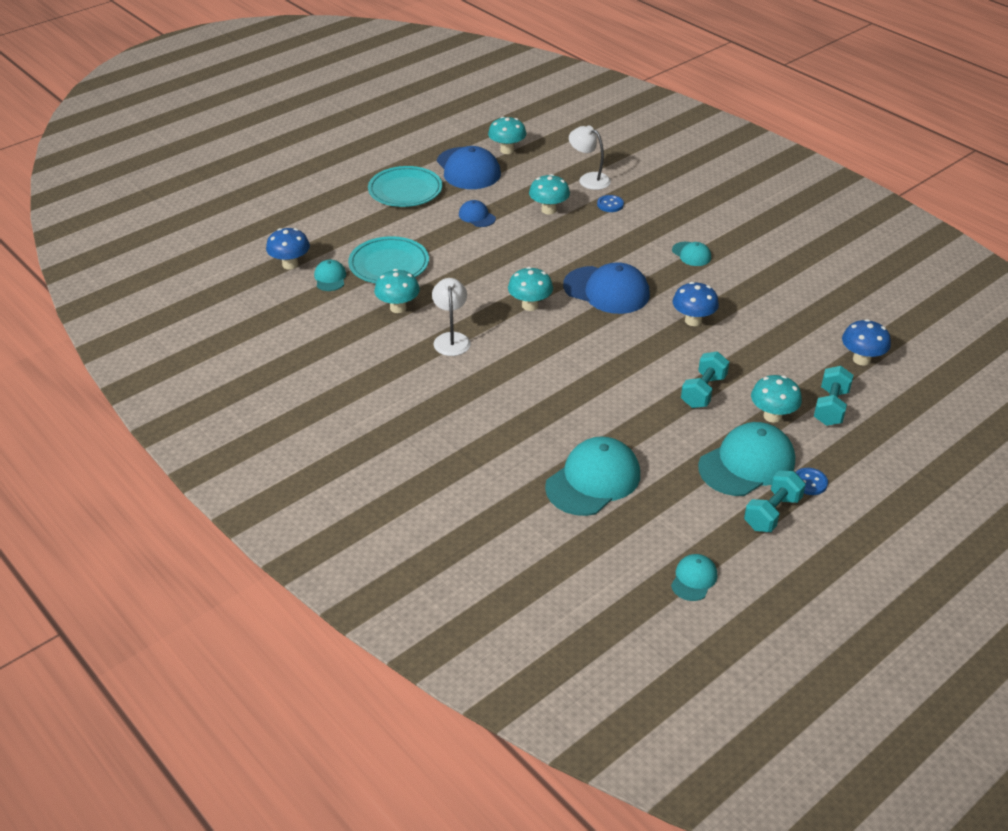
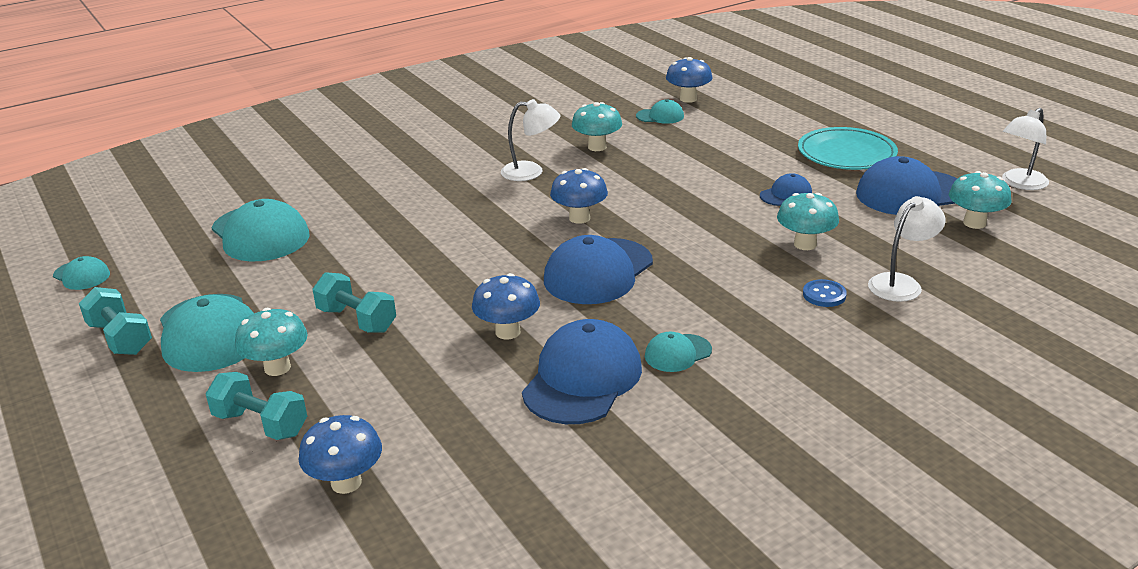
camera: 100 degrees right, 10 degrees down
(389, 264) = (681, 143): turquoise plate -> none
(448, 130) = (1020, 184): none -> white lamp
(530, 305) = (579, 218): turquoise mushroom -> blue mushroom
(731, 286) = (582, 379): none -> blue cap
(809, 482) = (142, 376): blue button -> none

